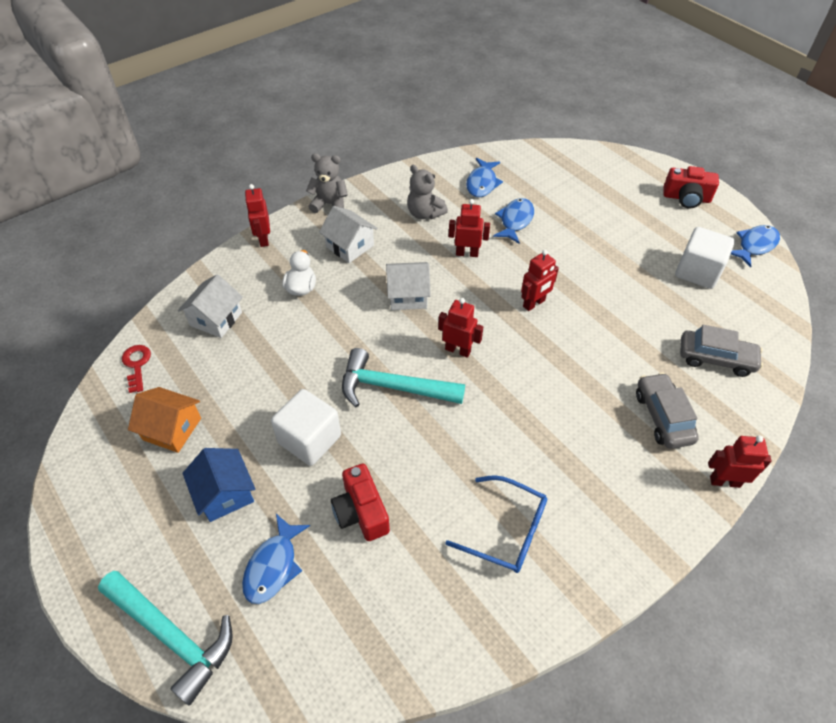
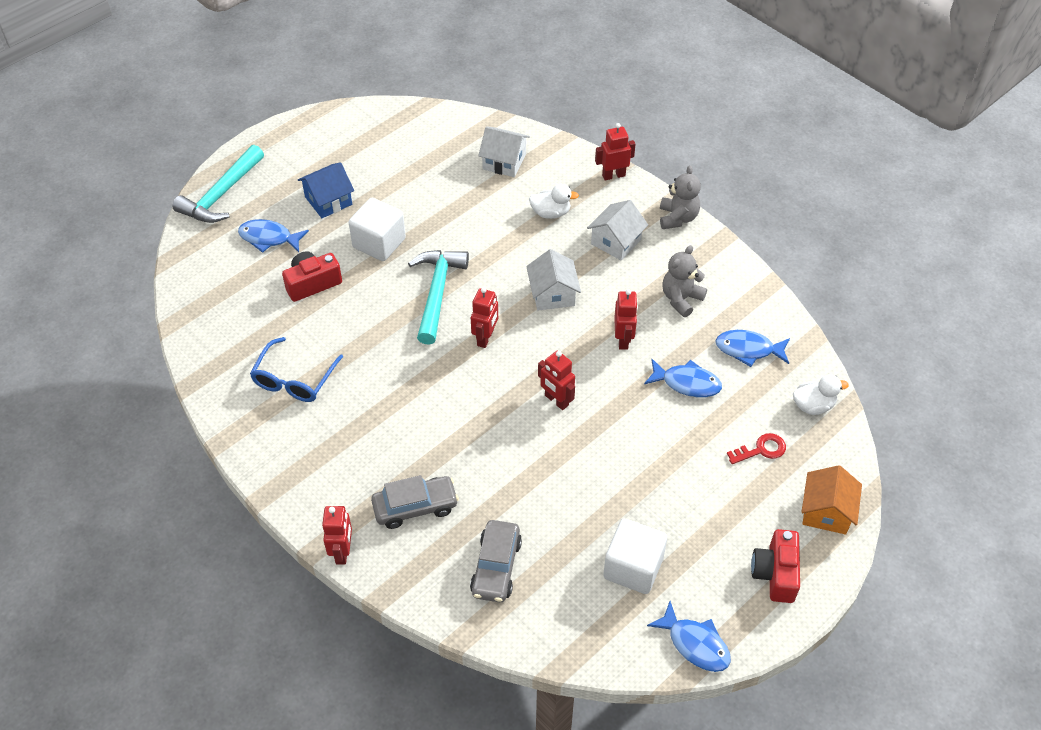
camera: 85 degrees right, 0 degrees up
(137, 365) = (448, 124): red key -> red key (761, 450)
(172, 429) = (386, 159): orange house -> orange house (826, 511)
(537, 159) = (813, 405): none -> white duck

